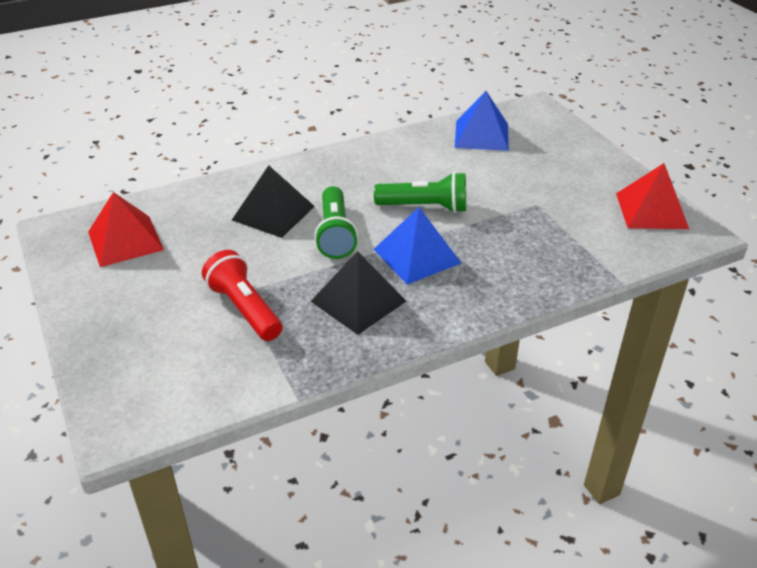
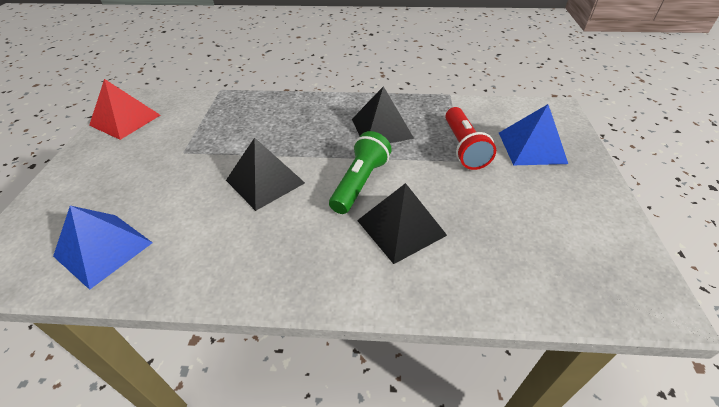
camera: 150 degrees left, 5 degrees up
(125, 240) = (565, 250): red pyramid -> none
(417, 256) = (315, 144): blue pyramid -> blue pyramid (531, 147)
(424, 207) = (265, 181): green flashlight -> black pyramid

